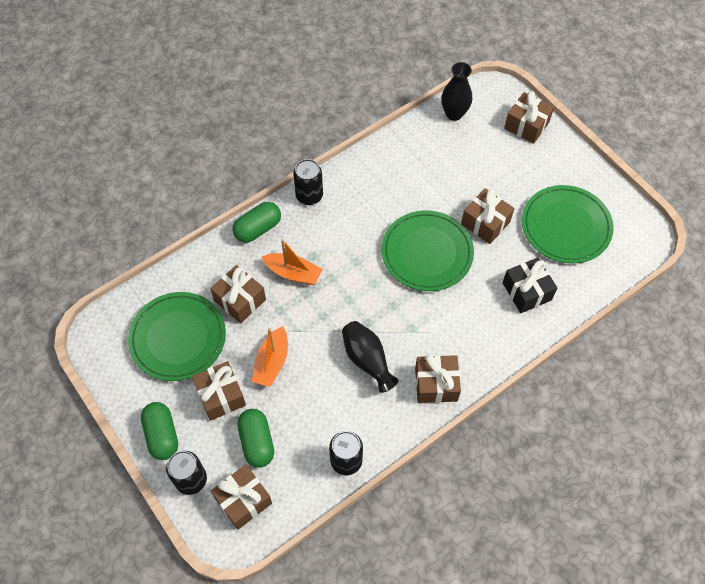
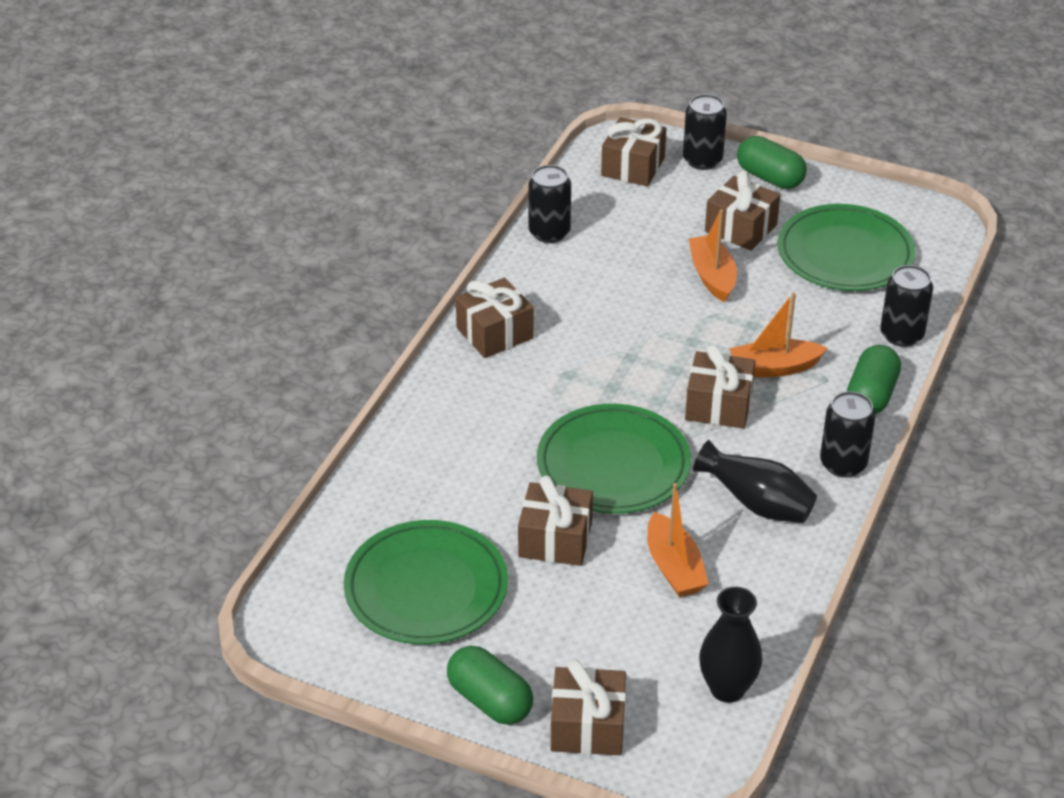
camera: 150 degrees right, 20 degrees down
(204, 260) = (901, 335): none -> black can
(240, 300) = (812, 315): brown gift -> brown gift (718, 405)
(257, 442) = (662, 210): green capsule -> green capsule (490, 700)
(367, 360) = (599, 322): black vase -> black vase (757, 504)
(436, 180) = (674, 567): none -> orange boat
(527, 291) = (437, 477): black gift -> none

